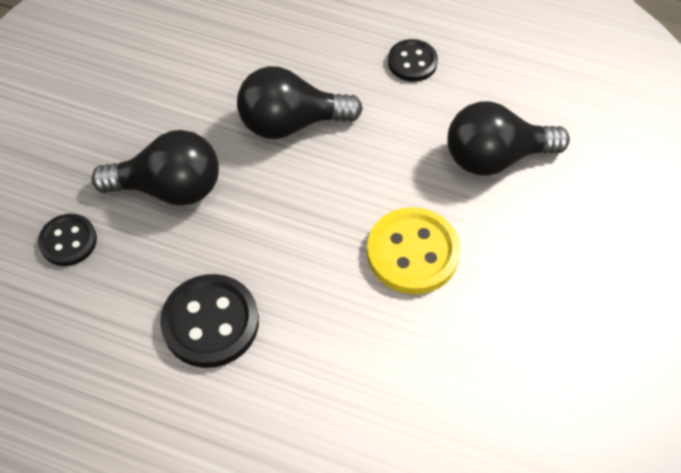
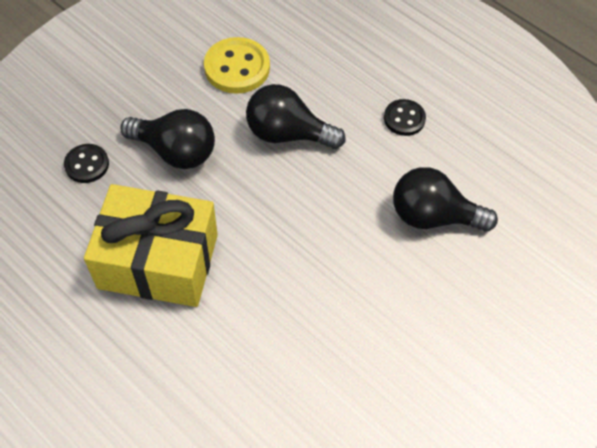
camera: 20 degrees right, 0 degrees up
(210, 322) = (158, 261): black button -> yellow gift
(412, 253) = (331, 266): yellow button -> yellow button (237, 67)

